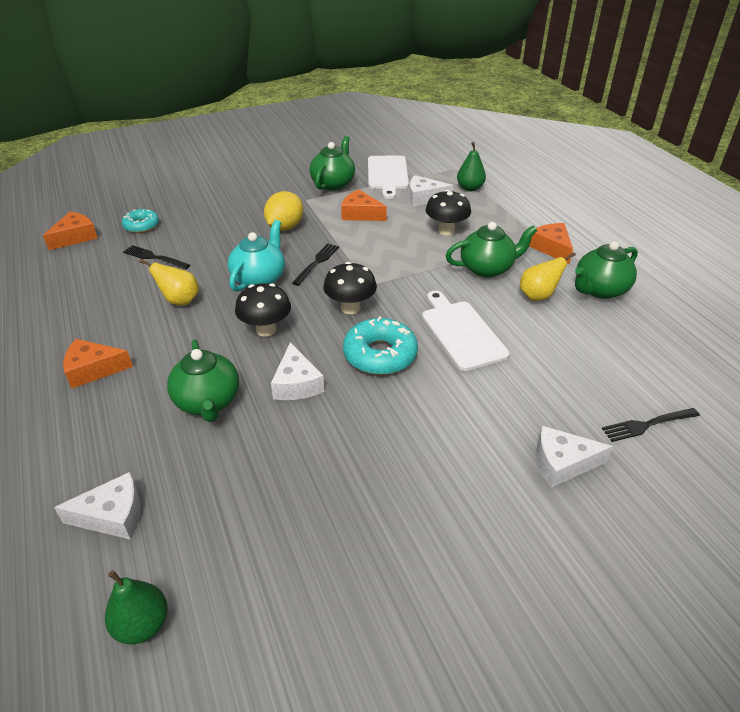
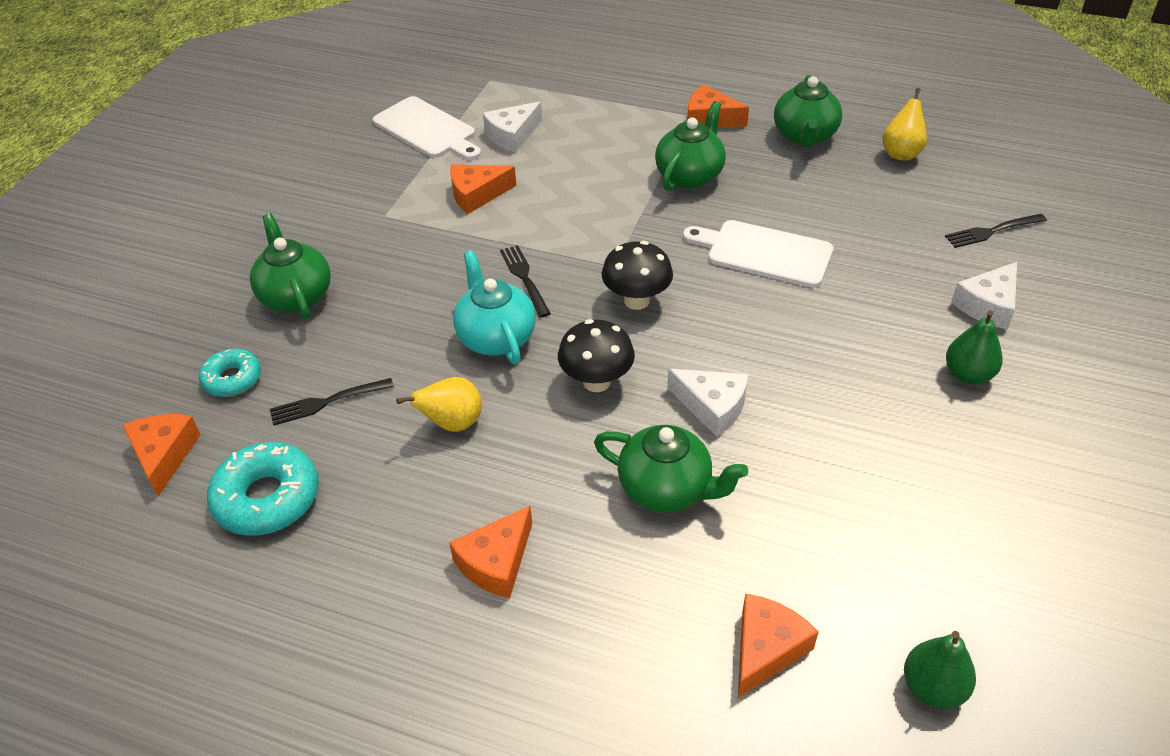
camera: 45 degrees left, 5 degrees up
(113, 515) = (766, 649): white cheese -> orange cheese
(285, 227) = (419, 262): yellow lemon -> none
(333, 184) = (384, 177): green teapot -> green teapot (296, 296)
(380, 355) = (734, 324): turquoise donut -> turquoise donut (267, 498)
(446, 231) = (593, 159): black mushroom -> none
(470, 188) = (540, 97): green pear -> green pear (968, 374)
(538, 296) = (769, 174): yellow pear -> yellow pear (901, 153)
(647, 425) = (992, 231): black fork -> black fork turned 45 degrees clockwise

